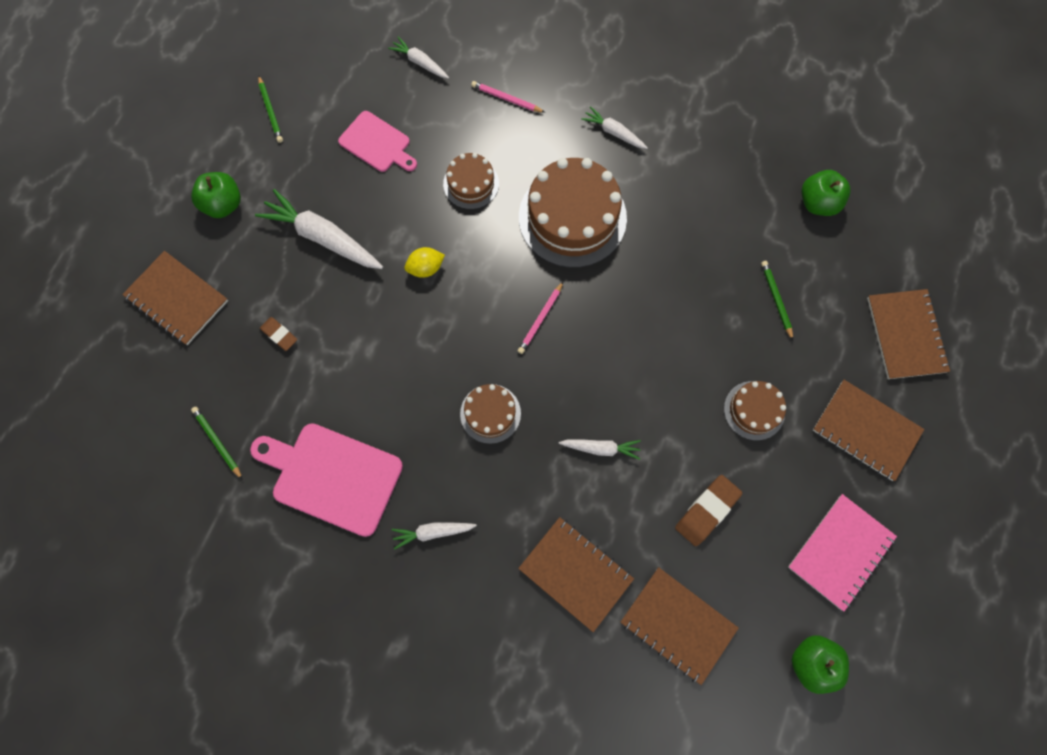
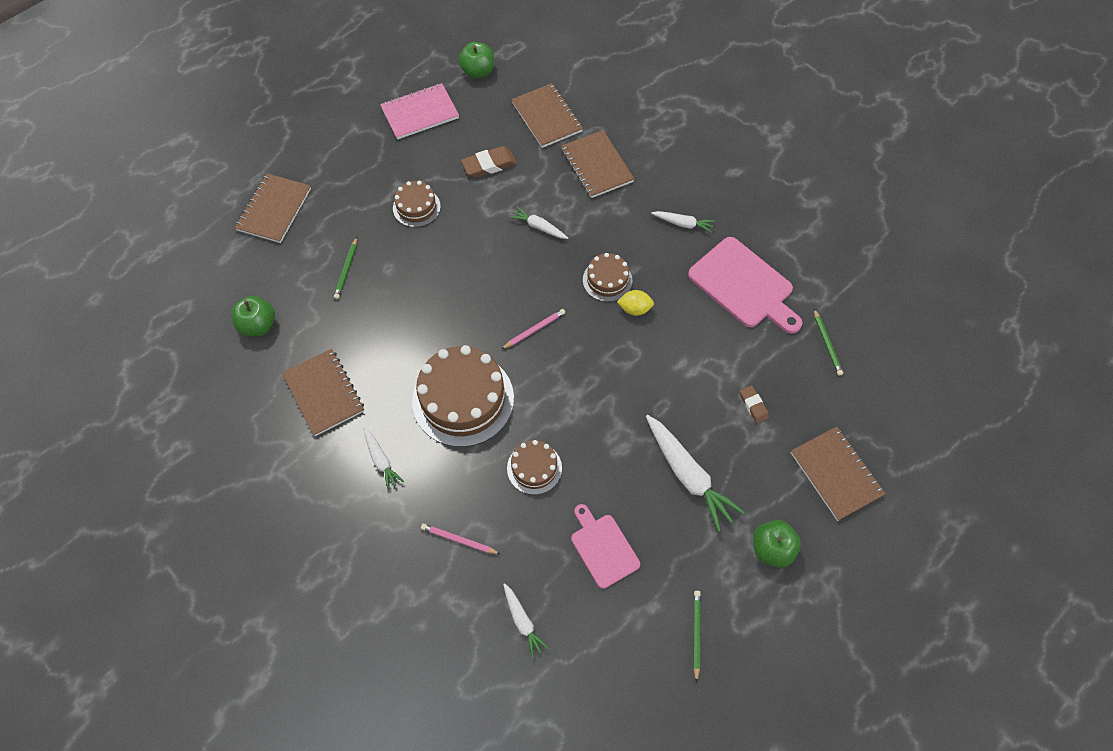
camera: 155 degrees left, 10 degrees down
(426, 268) = (608, 409): yellow lemon -> yellow lemon (634, 309)
(506, 99) = (458, 540): pink pencil -> pink pencil turned 150 degrees clockwise
(865, 431) = (351, 166): brown notebook -> brown notebook (324, 393)

